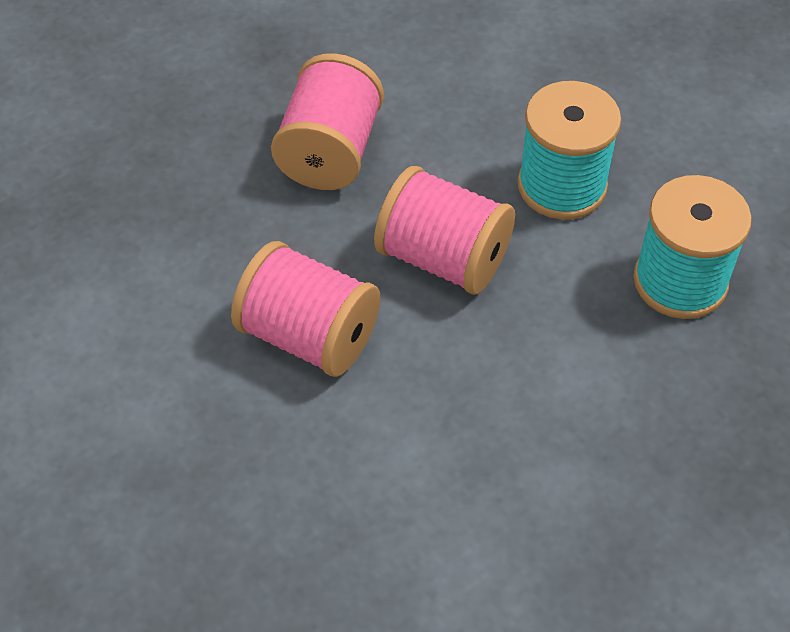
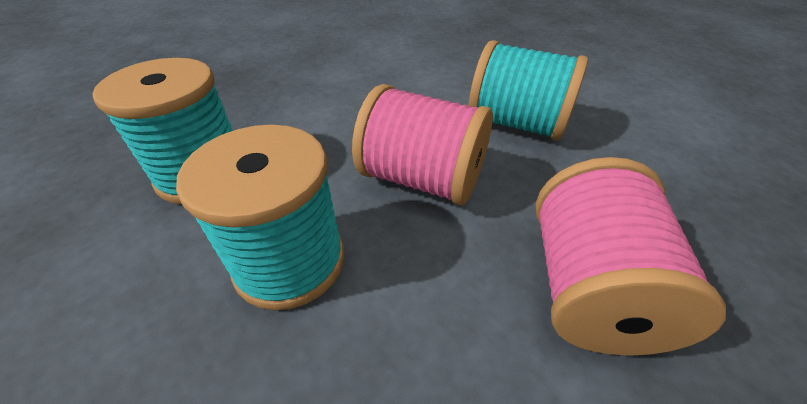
camera: 175 degrees right, 10 degrees down
(309, 336) = (516, 124): pink spool -> turquoise spool

